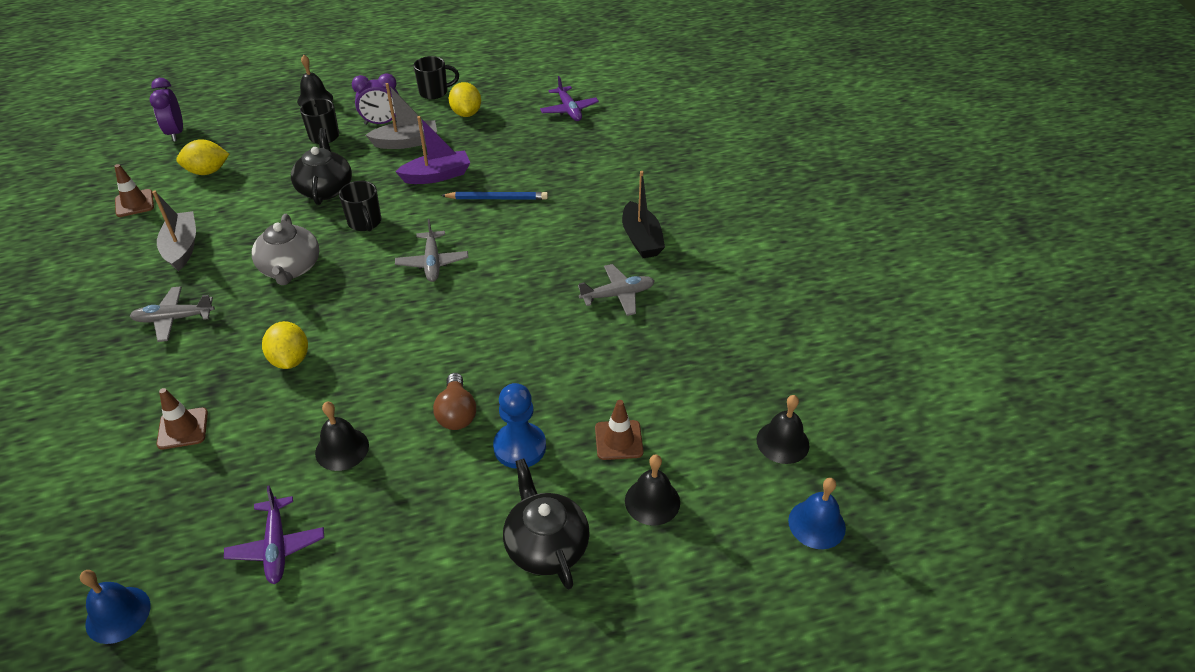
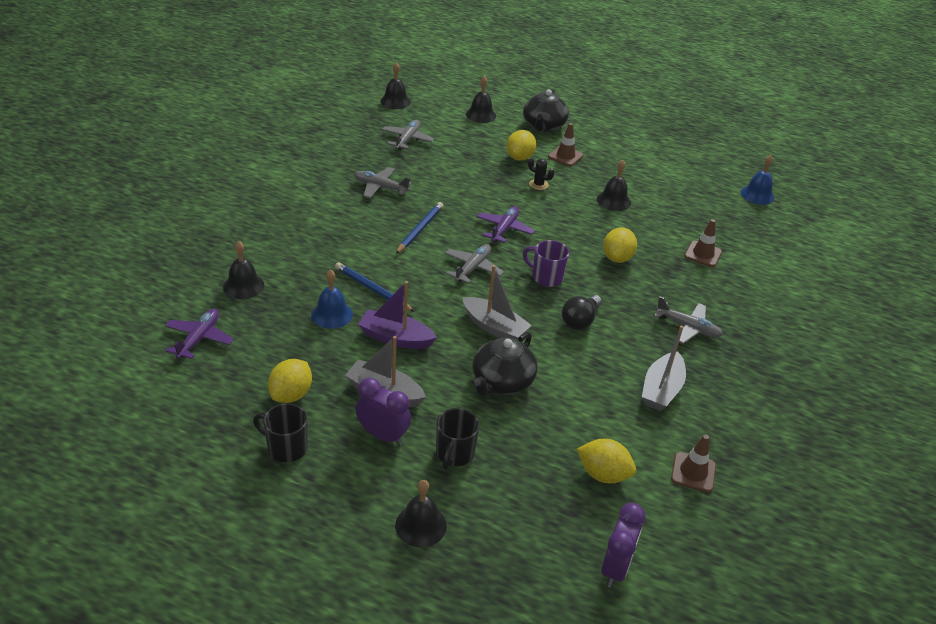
camera: 145 degrees left, 5 degrees down
(277, 547) = (670, 182): purple plane -> purple plane (504, 229)
(290, 268) = (580, 321): grey teapot -> black light bulb
(353, 293) = (546, 277): none -> purple mug
(365, 223) = (494, 327): black mug -> grey boat
(456, 413) = (538, 184): brown light bulb -> black cactus
(520, 447) = (519, 157): blue pawn -> yellow lemon
(523, 272) = (420, 229): none -> blue pencil
(594, 150) = (243, 286): none -> black bell
(618, 440) = (468, 137): brown traffic cone -> brown traffic cone (565, 156)
(641, 239) = (317, 207): black boat -> none
(679, 382) = (407, 139): none -> grey plane
(816, 524) = (423, 80): blue bell -> blue bell (332, 314)

